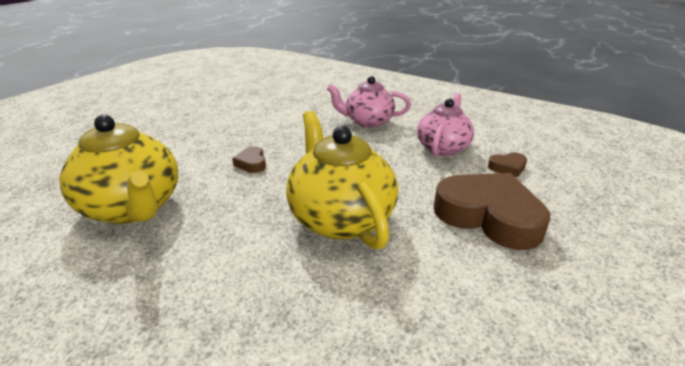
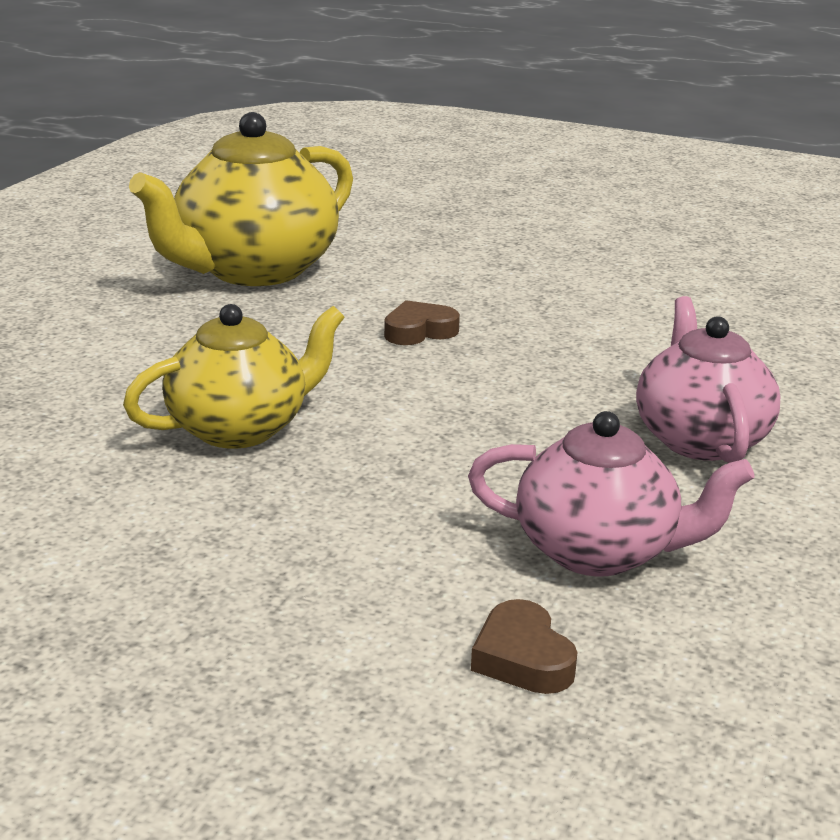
camera: 80 degrees right, 5 degrees down
(340, 218) = (240, 428): yellow teapot -> yellow teapot, size x0.66
(489, 216) = (265, 601): brown heart -> none

